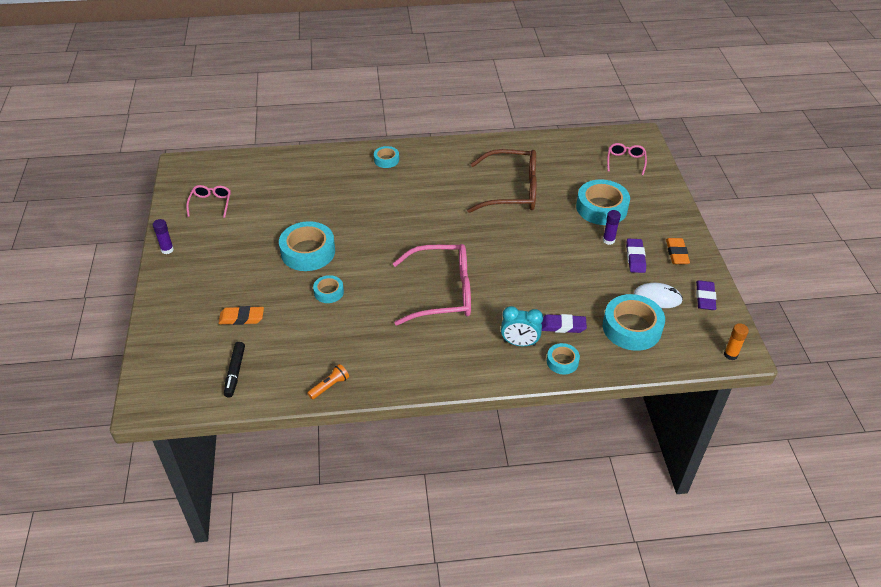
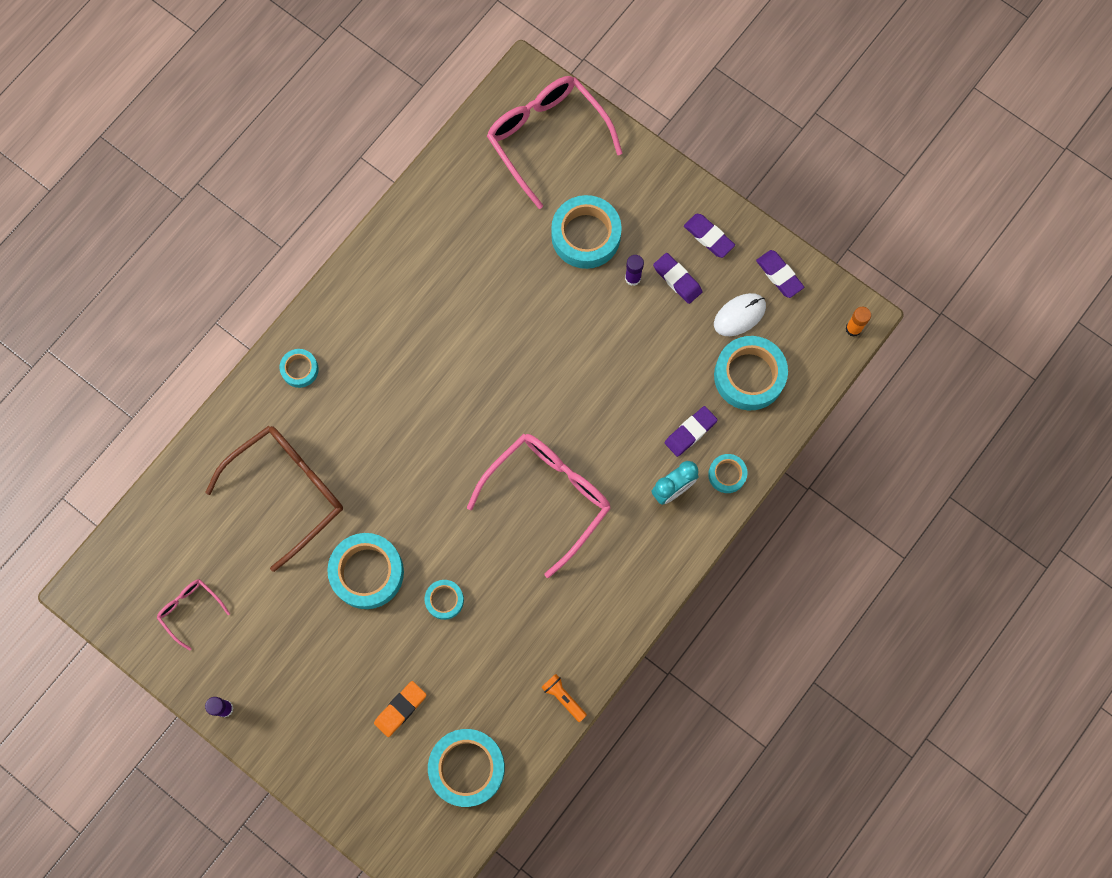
camera: 45 degrees left, 30 degrees up
(235, 372) = (467, 768): black marker -> turquoise tape
(329, 386) = (563, 698): orange flashlight -> orange flashlight turned 45 degrees counterclockwise
(511, 191) = (476, 294): brown glasses -> brown glasses (287, 491)
(625, 161) = (547, 138): pink glasses -> pink glasses, size x2.07
(676, 253) = (708, 237): orange eraser -> purple eraser

